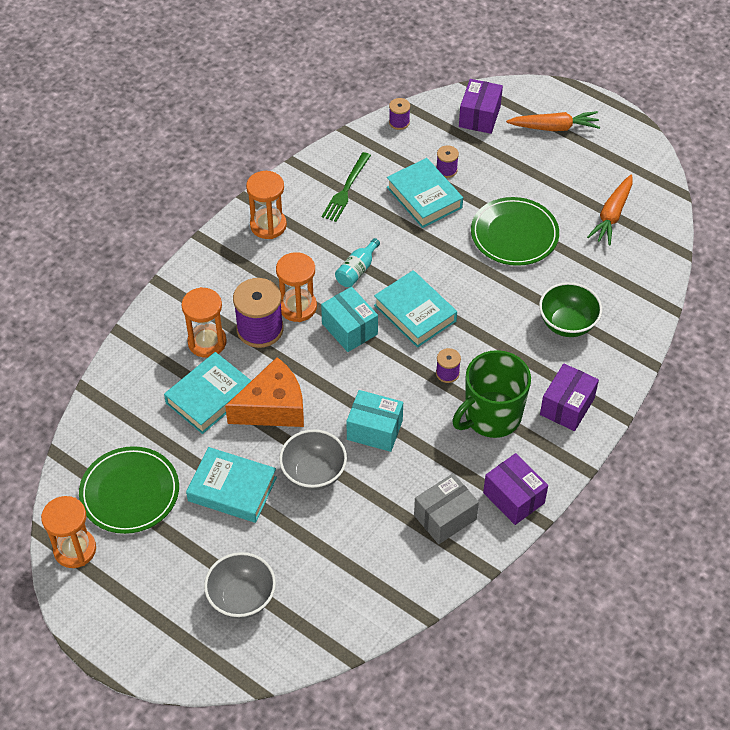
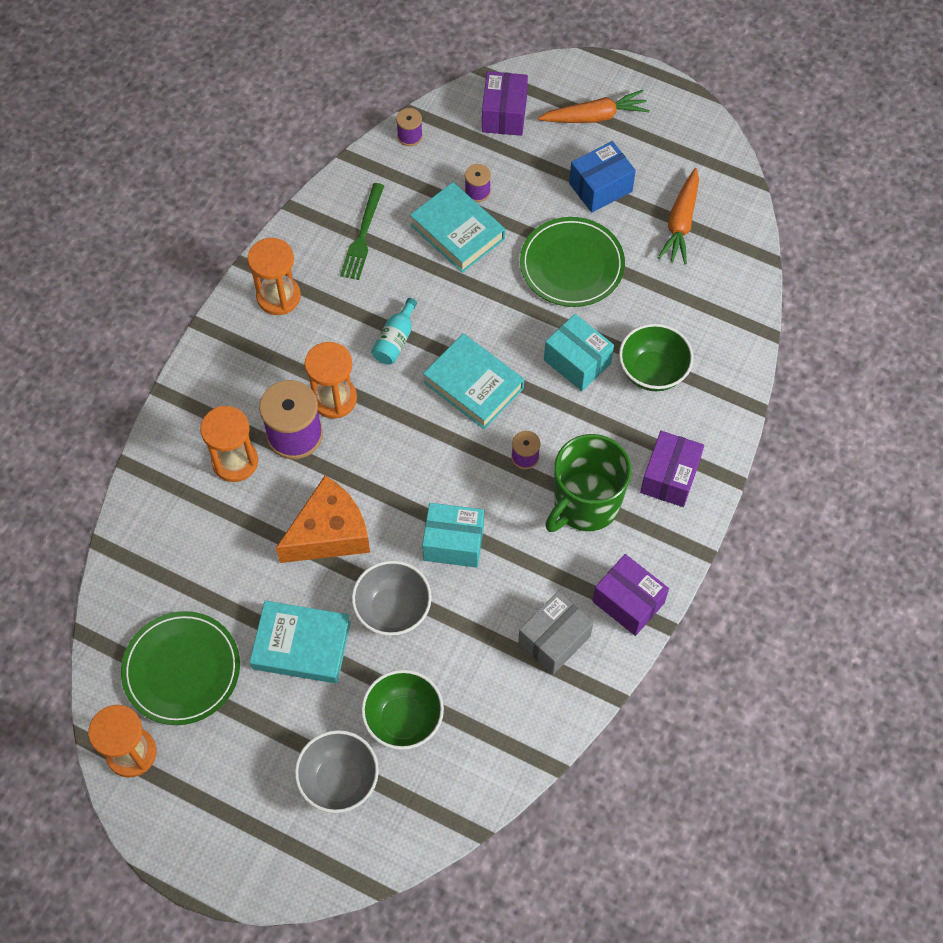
camera: 10 degrees left, 10 degrees up
(209, 397) = (252, 532): turquoise book -> none
(305, 559) = (403, 719): none -> green bowl
(349, 329) = (400, 418): turquoise box -> turquoise box (577, 362)
(549, 180) = (600, 187): none -> blue box

